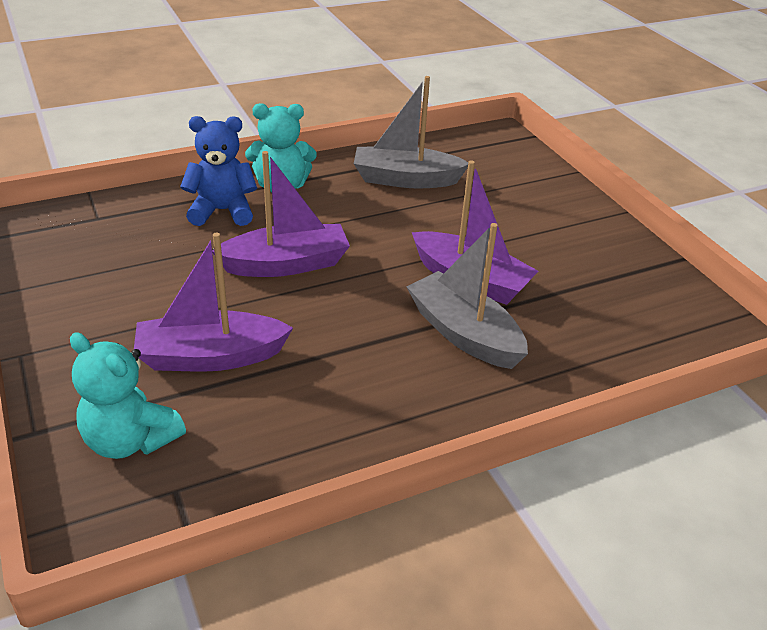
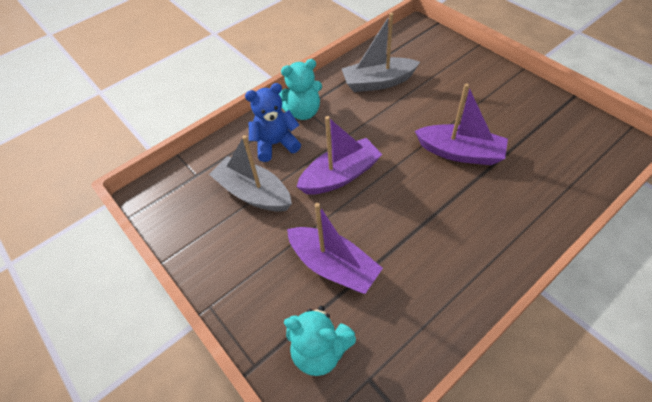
camera: 10 degrees left, 15 degrees up
(210, 357) = (333, 266): purple boat -> purple boat turned 120 degrees counterclockwise
(464, 334) = (478, 196): grey boat -> grey boat (253, 193)

